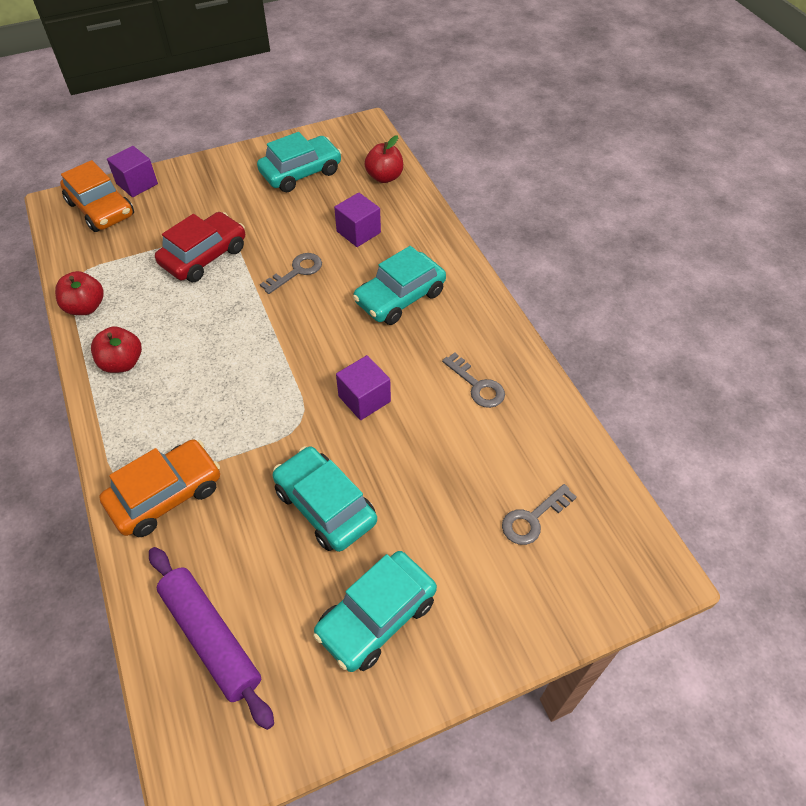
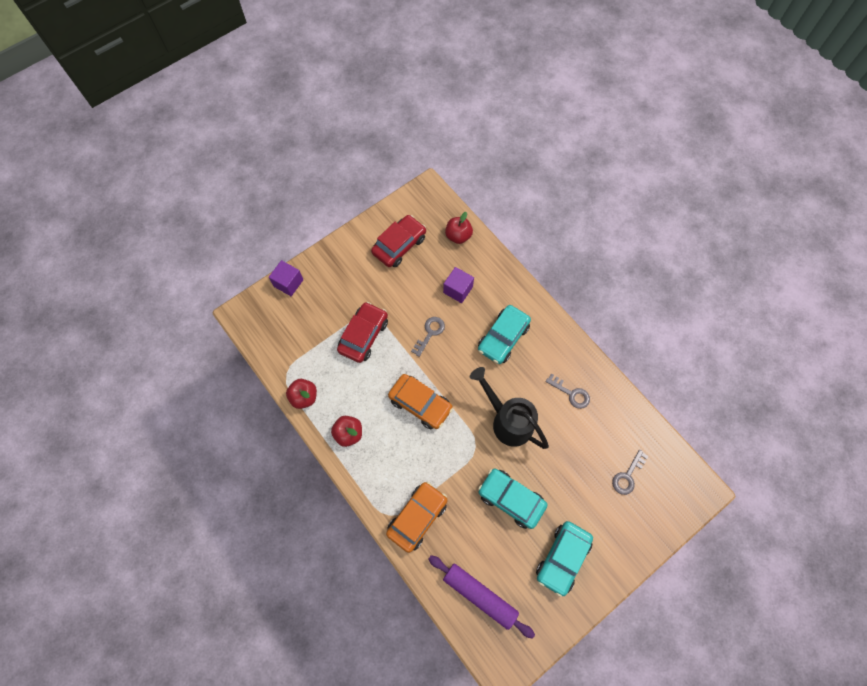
camera: 15 degrees left, 15 degrees up
(101, 209) = (274, 312): orange car -> orange car (420, 404)
(301, 172) = (399, 245): turquoise car -> red car
(364, 399) = (507, 421): purple cube -> black watering can

